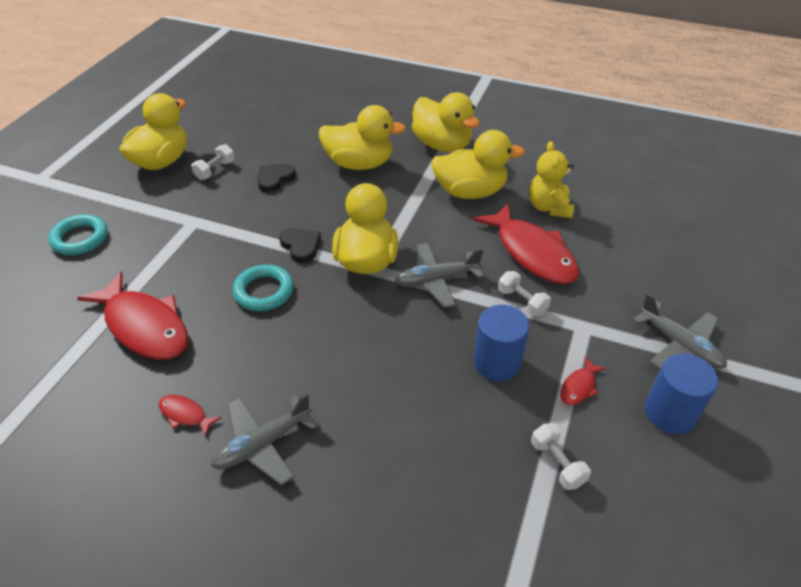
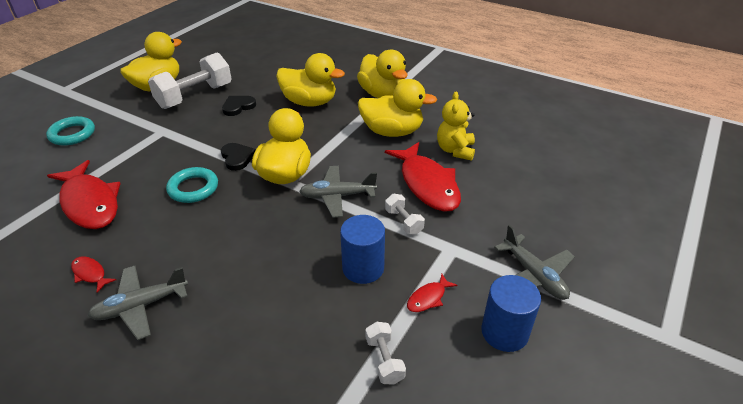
camera: 10 degrees right, 5 degrees down
(215, 170) = (195, 96): white dumbbell -> white dumbbell, size x2.16

